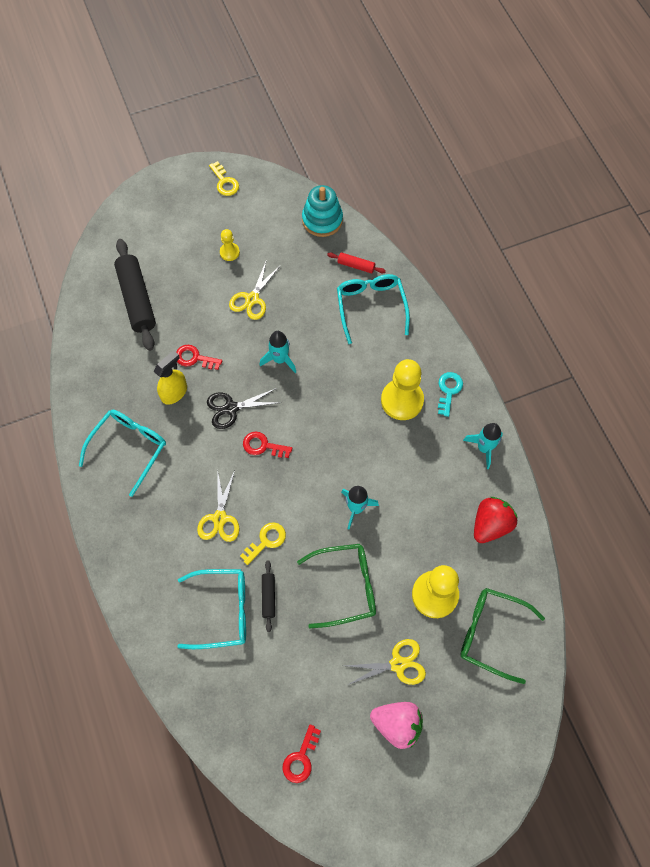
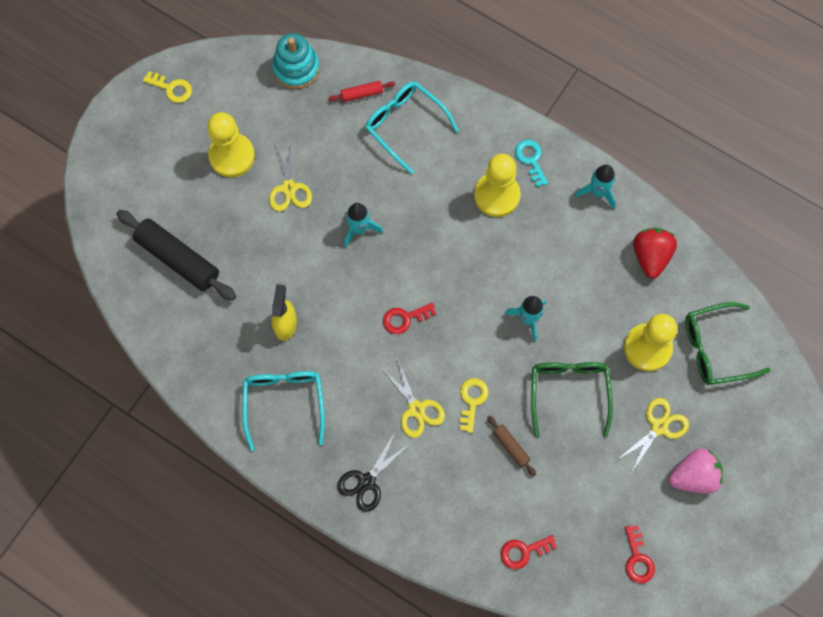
camera: 35 degrees left, 5 degrees up
(194, 358) = (278, 279): red key -> red key (523, 551)
(222, 610) = (480, 486): turquoise glasses -> none
(229, 252) = (232, 156): yellow pawn -> yellow pawn, size x2.00
(231, 408) = (349, 304): black scissors -> black scissors (366, 482)
(268, 597) = (510, 447): black rolling pin -> brown rolling pin
(345, 586) = (569, 393): green glasses -> green glasses turned 45 degrees counterclockwise

